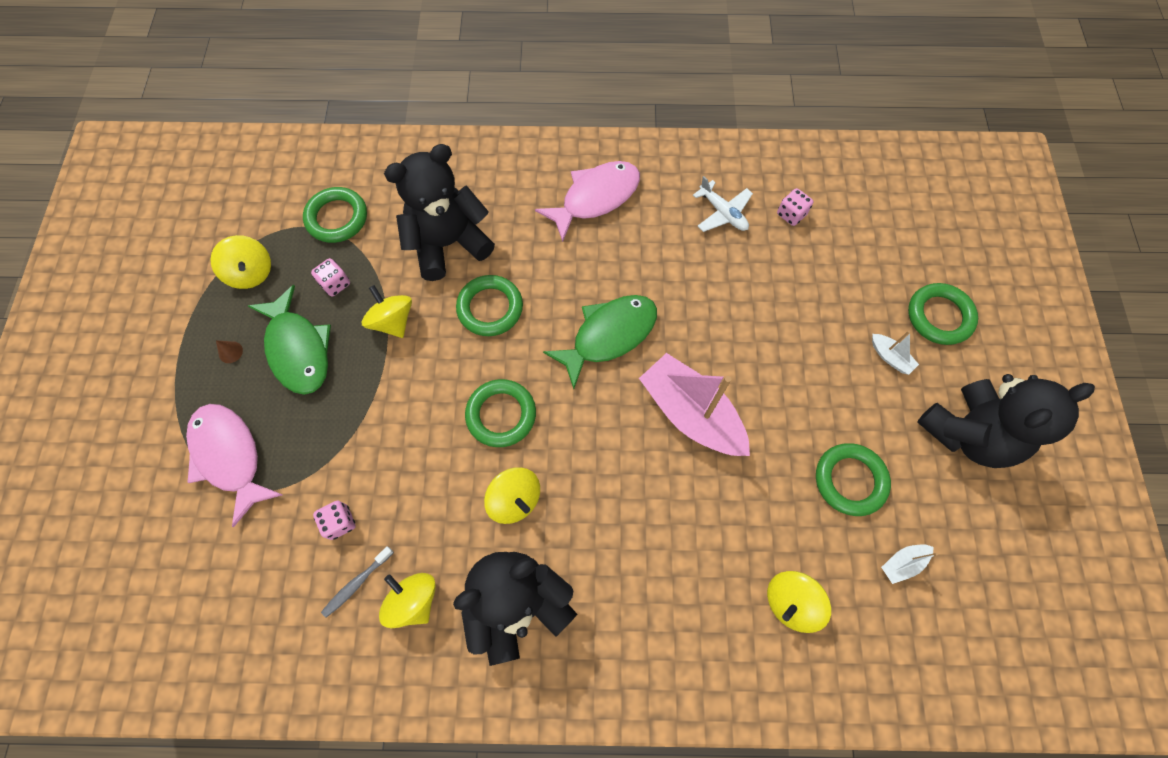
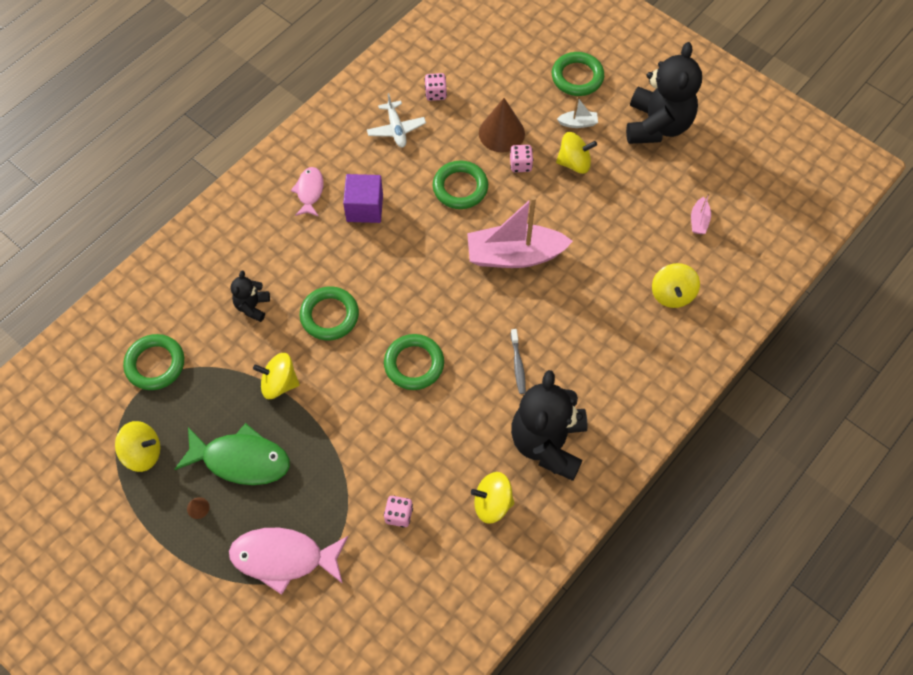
camera: 50 degrees left, 5 degrees down
(335, 284) = (211, 401): pink dice -> pink dice (520, 165)
(357, 583) = (451, 531): grey toothbrush -> grey toothbrush (518, 365)
(448, 244) = (252, 306): black teddy bear -> black teddy bear, size x0.47
(515, 500) = (479, 397): yellow spinning top -> yellow spinning top (574, 163)
(595, 198) = (309, 191): pink fish -> pink fish, size x0.58
(608, 335) = (418, 260): green fish -> none
(620, 251) = (364, 208): none -> purple cube
(722, 213) = (396, 129): white plane -> white plane turned 75 degrees clockwise
(808, 299) = (501, 133): none -> brown cone
(850, 480) = (631, 206): green ring -> green ring (460, 187)
(902, 563) = (699, 221): white boat -> pink boat

